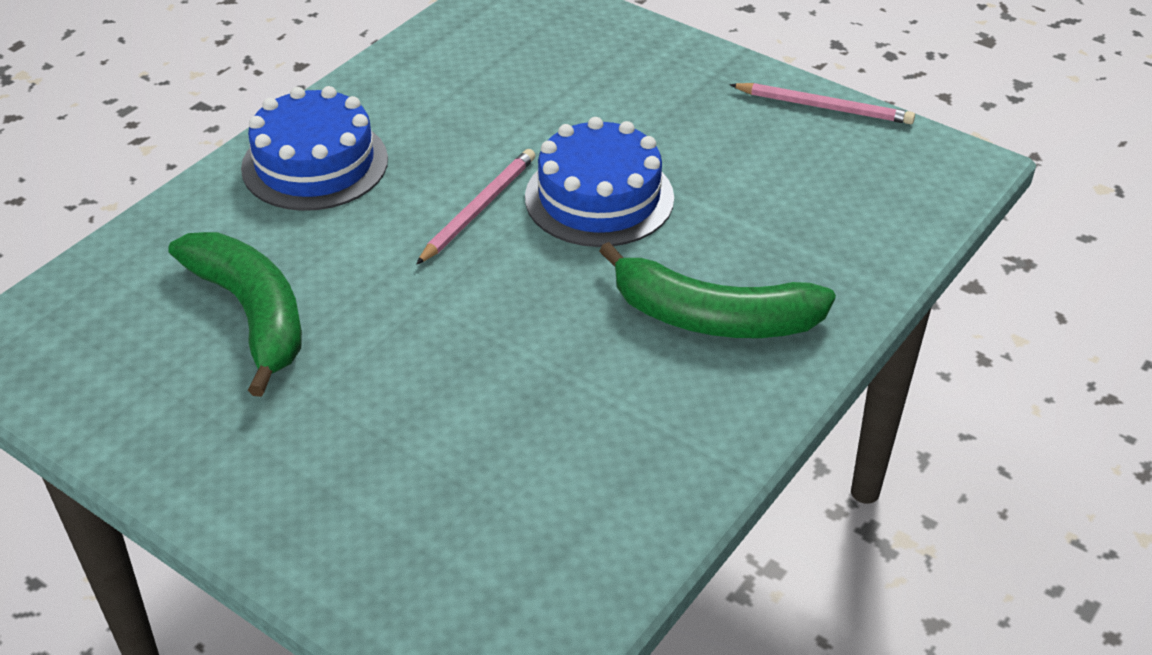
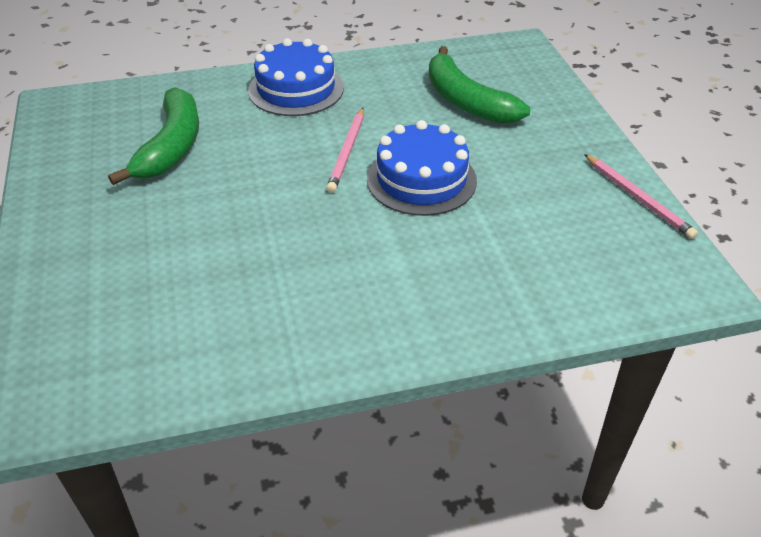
camera: 40 degrees right, 0 degrees up
(479, 208) = (347, 152): pink pencil -> pink pencil turned 120 degrees clockwise
(713, 317) = (400, 283): green banana -> green banana (466, 101)

